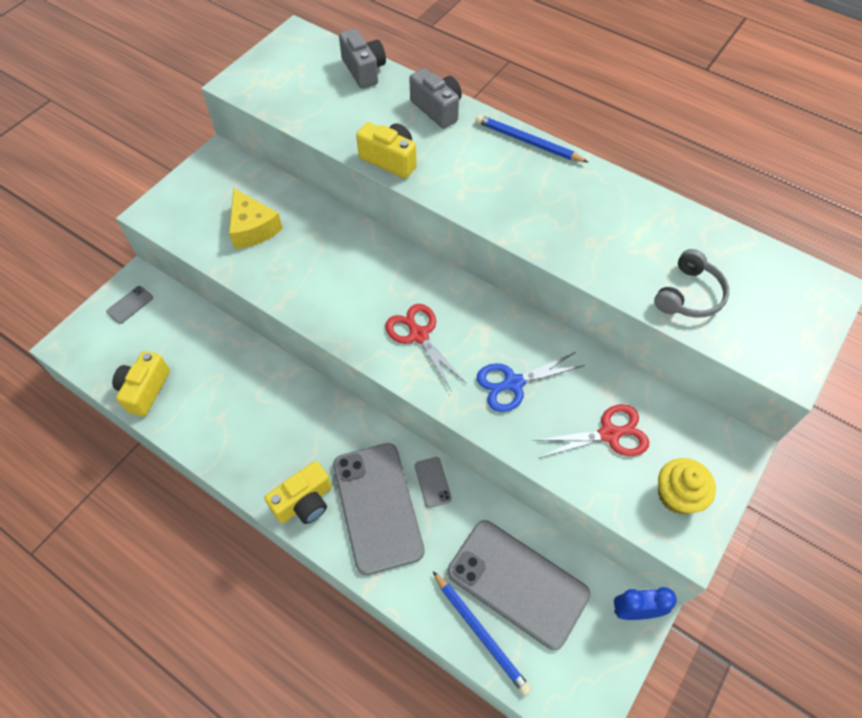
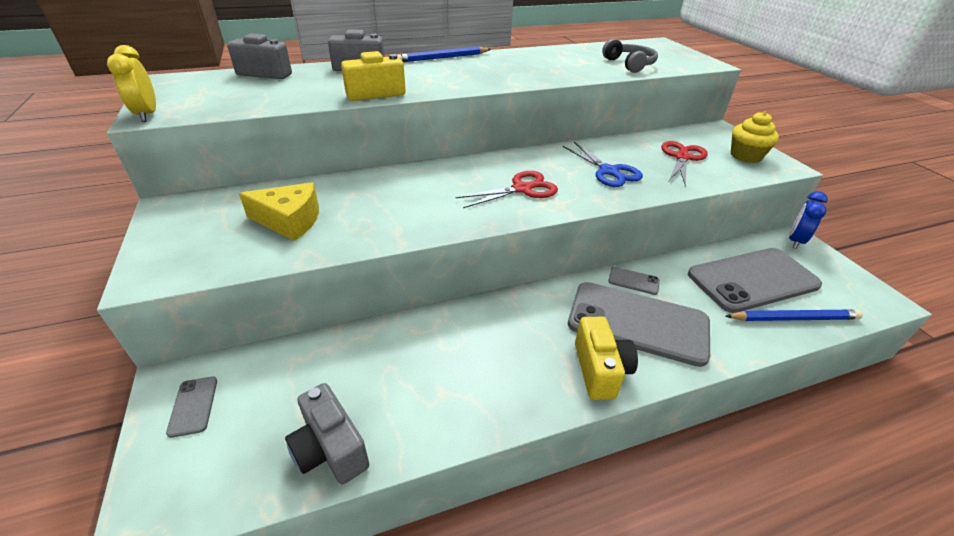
camera: 55 degrees left, 20 degrees down
(145, 390) = (330, 449): yellow camera -> grey camera
(237, 81) = (147, 115): none -> yellow clock
(418, 334) = (523, 189): red scissors -> red scissors turned 150 degrees clockwise
(512, 383) = (609, 172): blue scissors -> blue scissors turned 45 degrees counterclockwise

